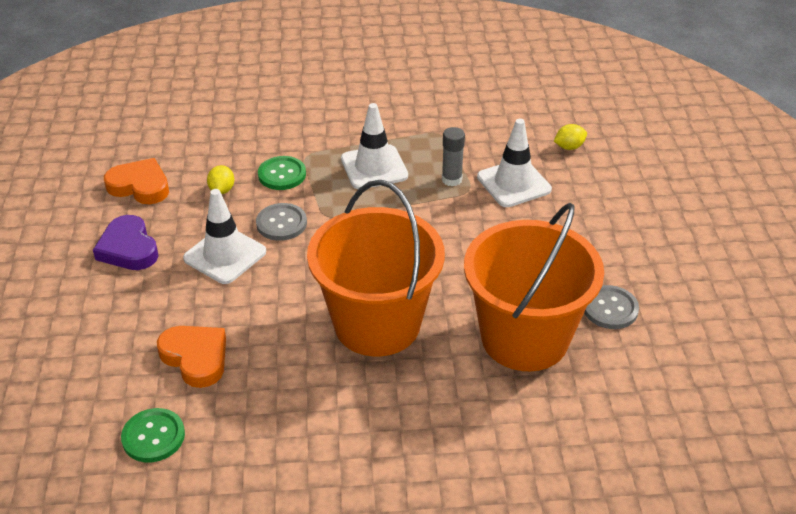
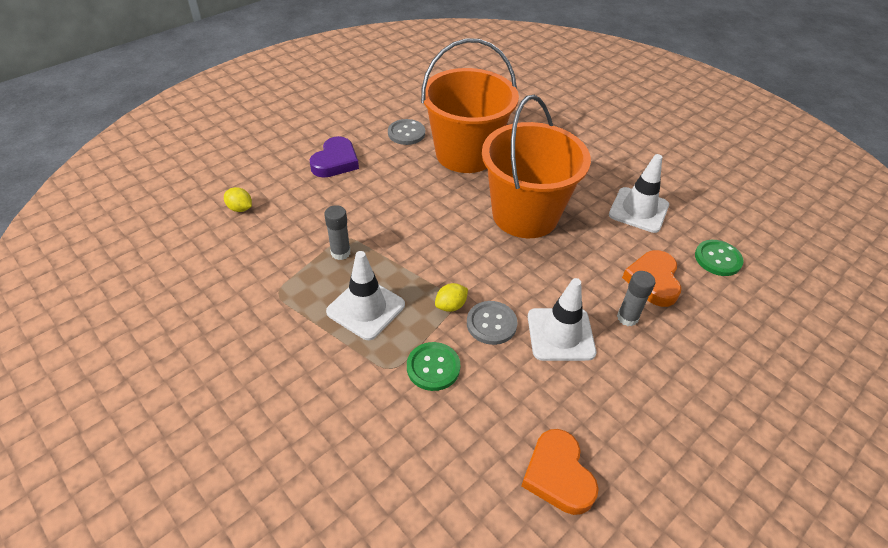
camera: 130 degrees left, 5 degrees up
(128, 248) = (628, 408): purple heart -> purple heart (335, 161)
(187, 307) = (627, 318): none -> grey glue stick
(222, 190) = (495, 398): yellow lemon -> yellow lemon (451, 306)
(513, 183) = (316, 218): white traffic cone -> white traffic cone (638, 210)

